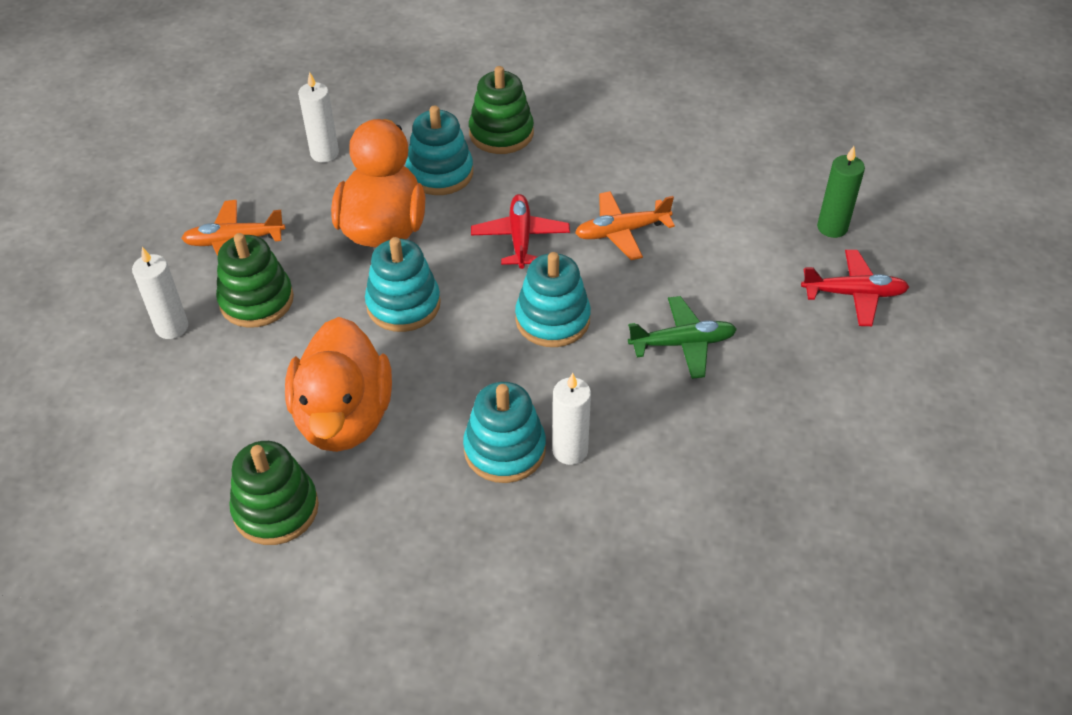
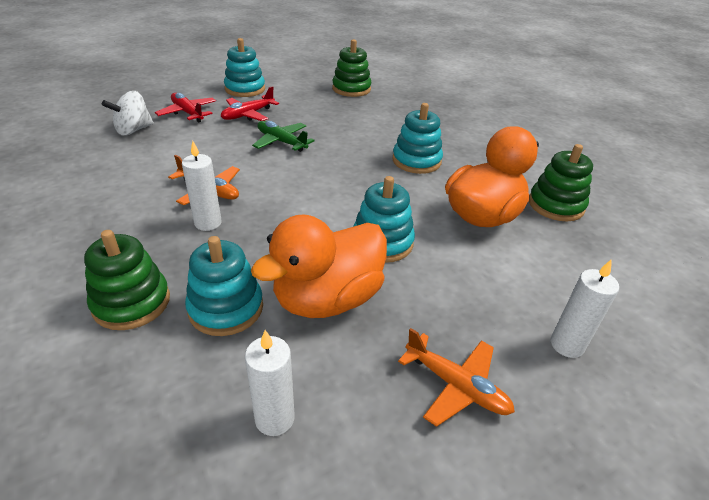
camera: 135 degrees left, 10 degrees down
(256, 300) = (480, 316): green stacking toy -> green stacking toy (351, 89)
(520, 238) = (260, 226): red plane -> red plane (248, 115)
(552, 319) = (316, 183): turquoise stacking toy -> turquoise stacking toy (245, 89)
(570, 450) = (389, 145): white candle -> white candle (208, 223)
(832, 227) = (133, 130): green candle -> white spinning top

